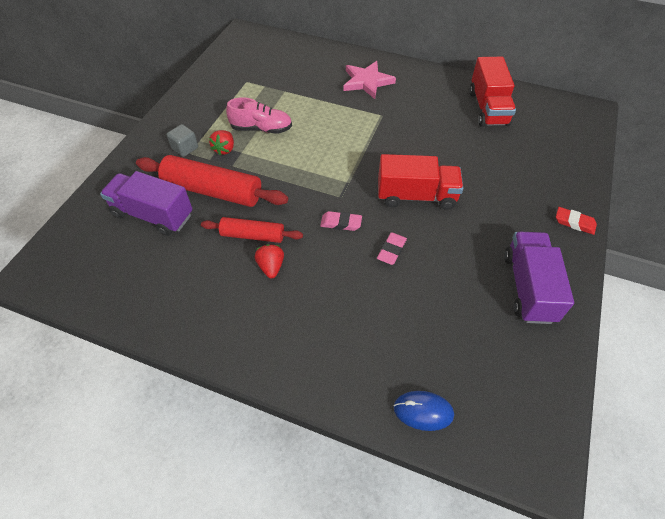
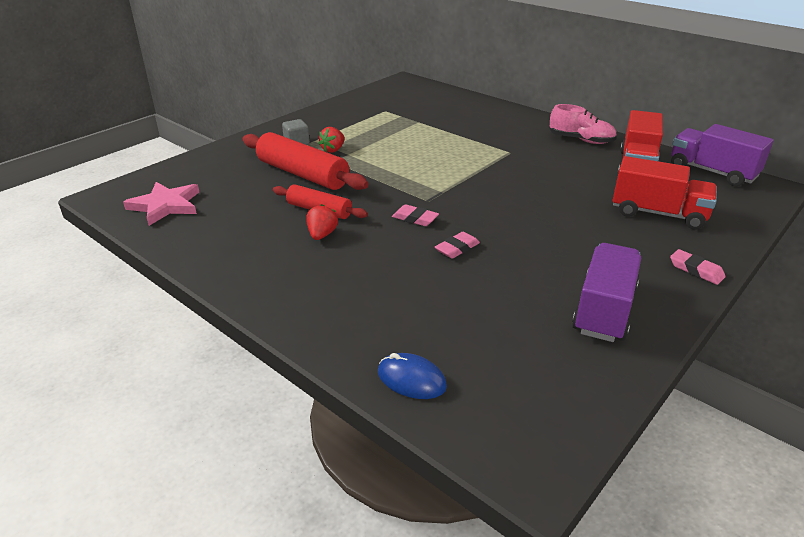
camera: 20 degrees right, 20 degrees down
(153, 215) = (236, 180): purple truck -> purple truck (712, 172)
(261, 129) = (378, 142): pink shoe -> pink shoe (581, 140)
(367, 82) = (509, 127): pink star -> pink star (165, 205)
(416, 196) = (511, 214): red truck -> red truck (658, 213)
(574, 223) = (696, 270): red eraser -> pink eraser

